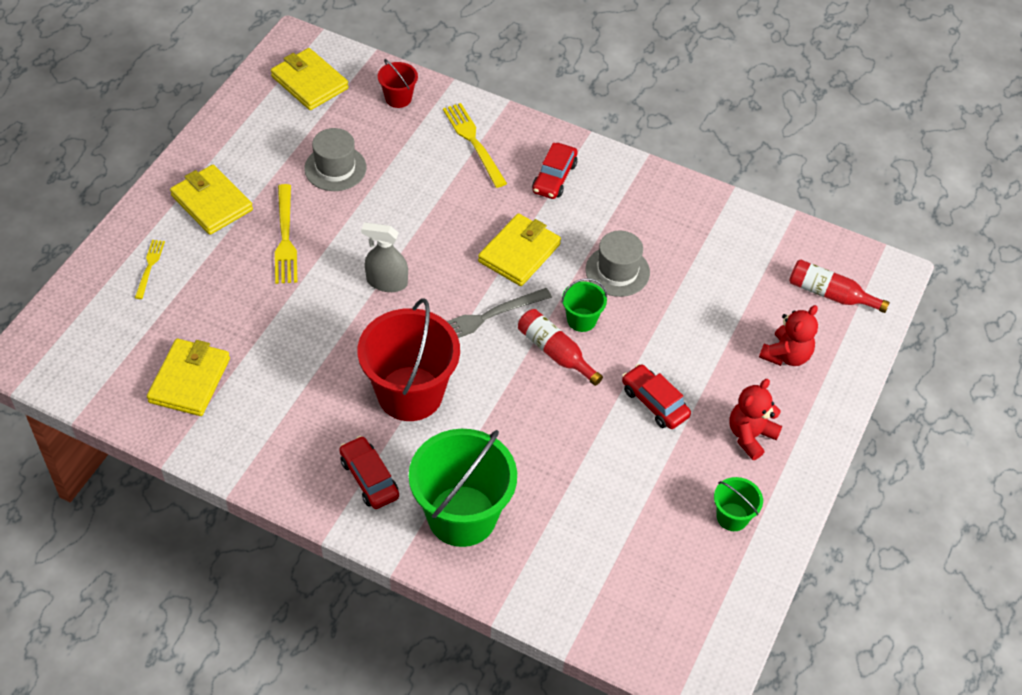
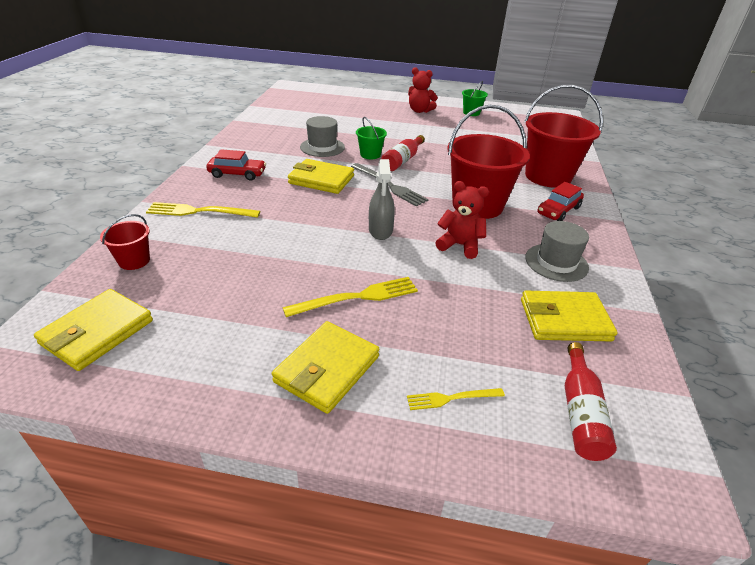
camera: 105 degrees left, 15 degrees down
(335, 168) = (247, 283): grey hat -> grey hat (556, 262)
(462, 516) = (548, 176): green bucket -> red bucket
(473, 142) = (199, 211): yellow fork -> yellow fork turned 45 degrees clockwise
(654, 402) = (417, 132): red car -> none
(786, 355) = (361, 105): red teddy bear -> red teddy bear (459, 245)
(830, 294) = (312, 97): red bottle -> red bottle (580, 412)

